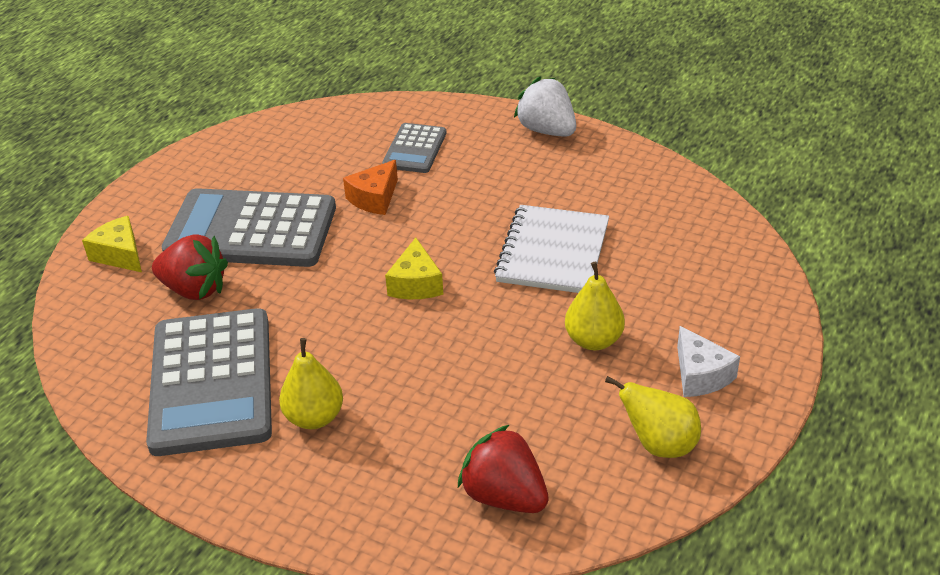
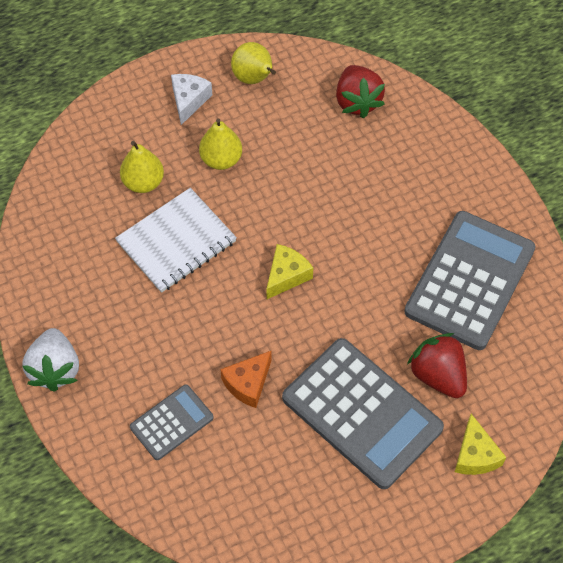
camera: 145 degrees left, 20 degrees up
(314, 417) = (423, 213): yellow pear -> yellow pear (143, 182)
(374, 198) = (248, 383): orange cheese -> orange cheese turned 150 degrees clockwise

